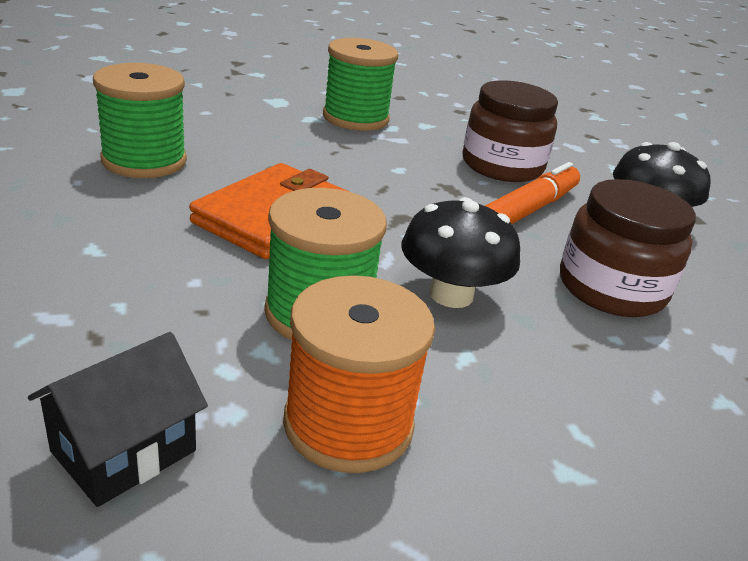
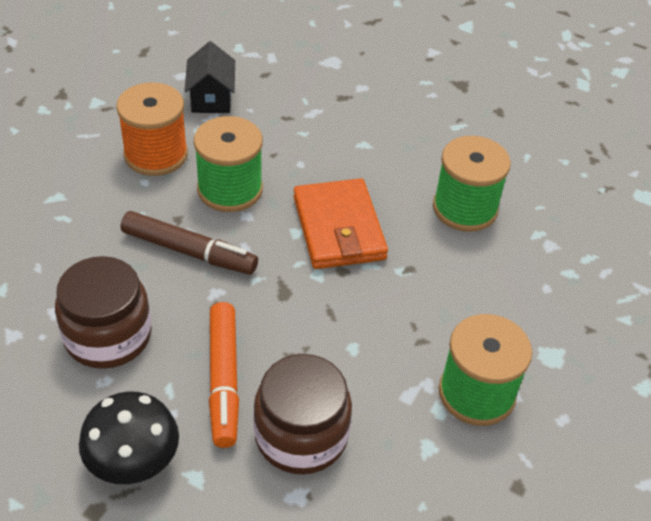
camera: 135 degrees right, 15 degrees up
(451, 294) = (188, 251): black mushroom -> brown marker

